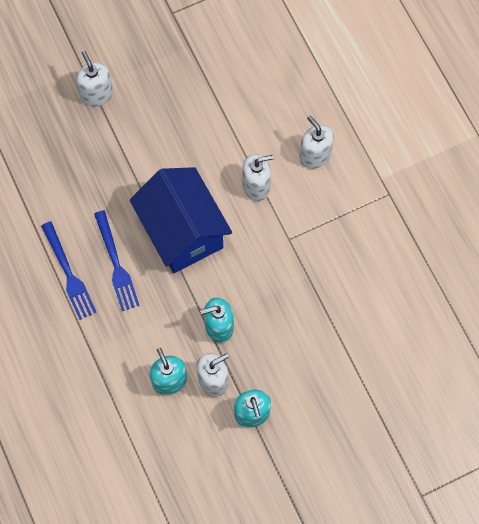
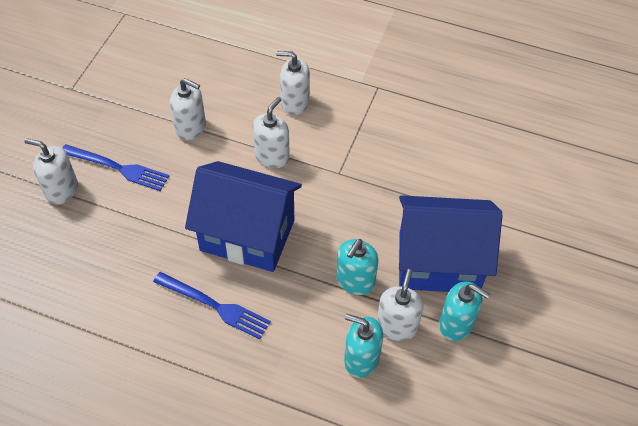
camera: 45 degrees left, 15 degrees down
(69, 274) = (178, 349): blue fork -> blue fork (118, 168)
(223, 115) = (191, 127): none -> white soap dispenser
(286, 363) = (438, 263): none -> blue house

